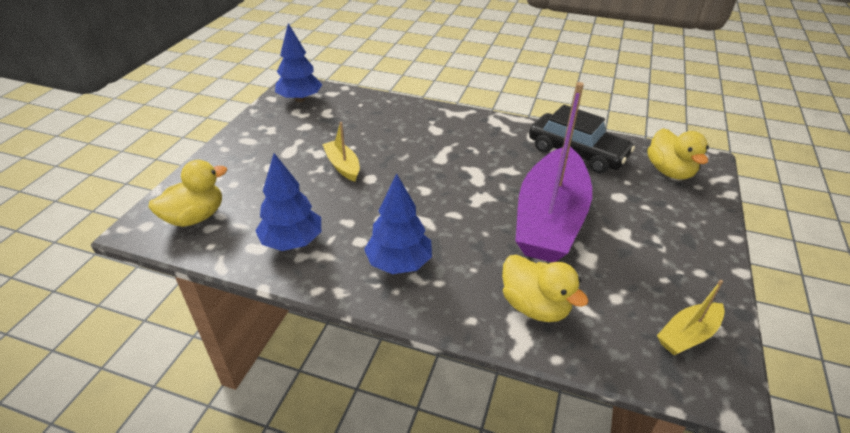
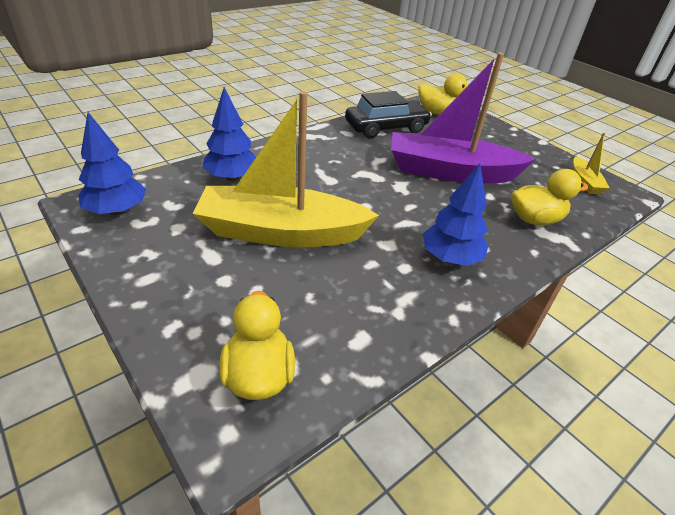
camera: 60 degrees left, 0 degrees up
(292, 242) = (372, 310): blue tree -> blue tree (232, 177)
(343, 166) = (281, 232): yellow boat -> yellow boat, size x2.31
(550, 219) = (450, 172): purple boat -> purple boat turned 135 degrees clockwise

